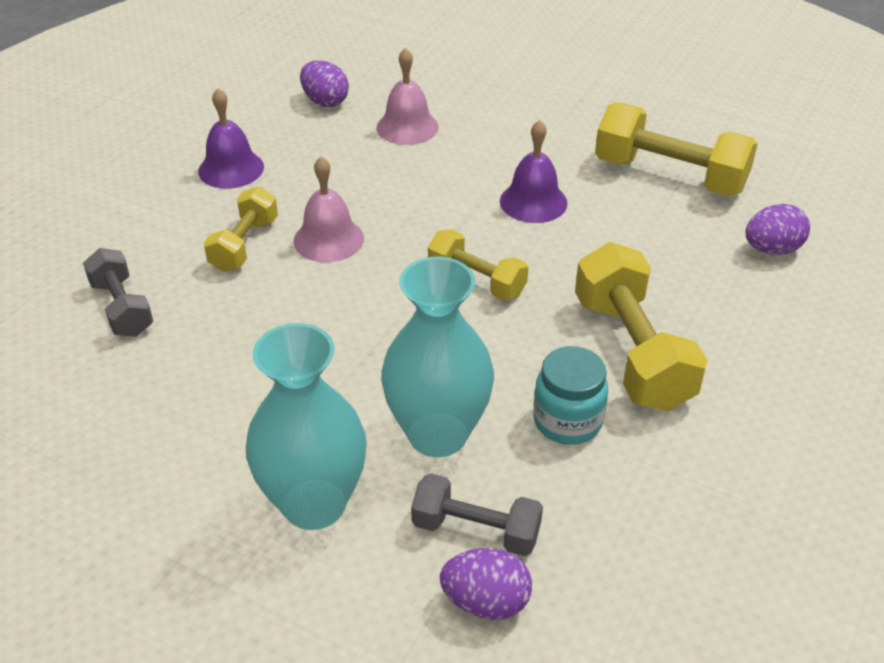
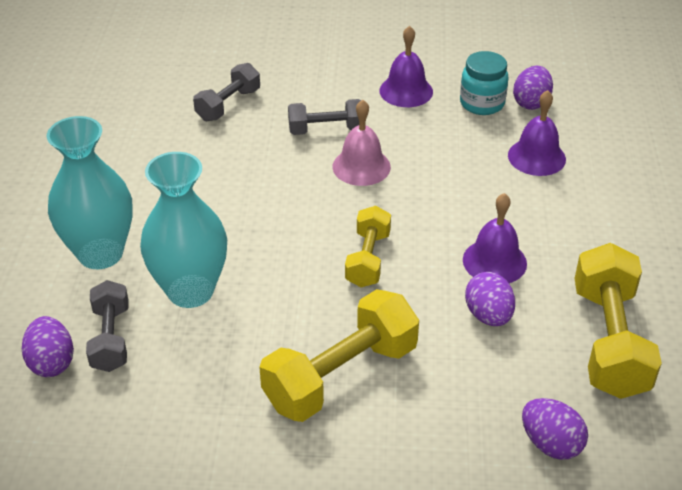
camera: 65 degrees right, 0 degrees up
(244, 245) = (326, 130): yellow dumbbell -> grey dumbbell
(407, 127) = (536, 157): pink bell -> purple bell
(567, 421) = (240, 357): turquoise jar -> turquoise jar (482, 103)
(602, 230) = (488, 315): none -> purple egg

